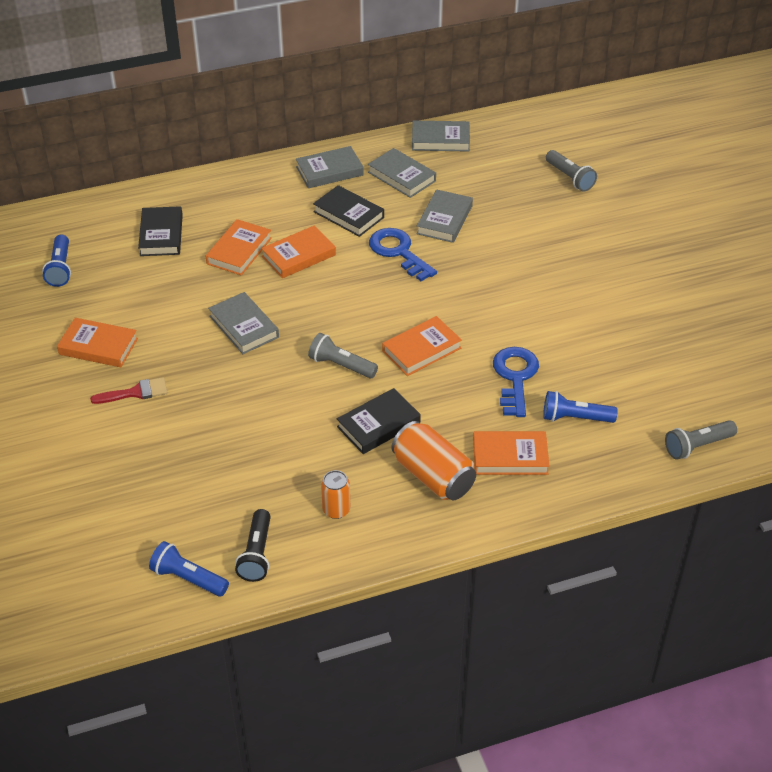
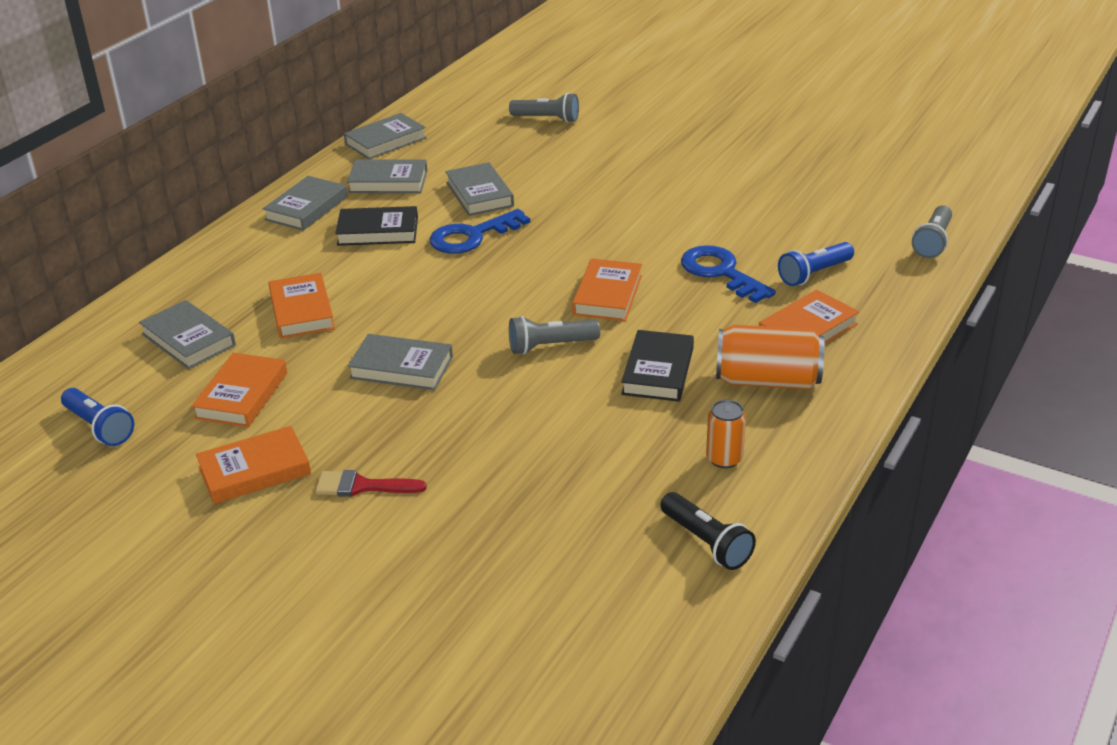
camera: 40 degrees left, 10 degrees down
(135, 392) = (362, 486): red brush -> red brush turned 120 degrees counterclockwise
(161, 235) = (188, 340): black book -> grey book
(188, 578) = (671, 610): blue flashlight -> none
(299, 256) = (374, 285): orange book -> orange book (242, 395)
(398, 252) = (472, 236): blue key -> blue key turned 45 degrees counterclockwise

